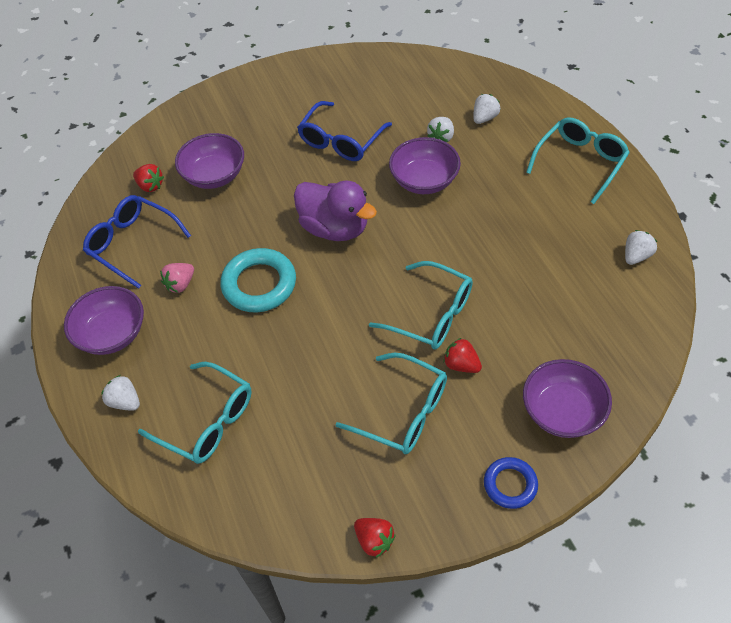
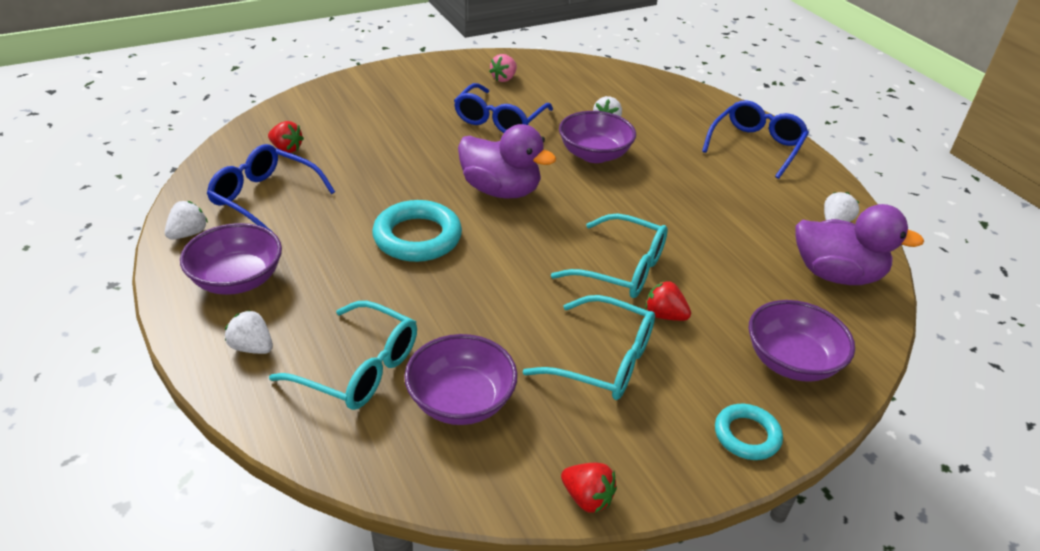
camera: 10 degrees left, 15 degrees down
(180, 284) = (323, 235): pink strawberry -> pink strawberry (504, 79)
(214, 175) = (360, 143): purple bowl -> purple bowl (461, 401)
(484, 118) = (649, 108): white strawberry -> white strawberry (188, 234)
(510, 484) = (747, 435): blue ring -> turquoise ring
(580, 162) = (756, 146): turquoise glasses -> blue glasses
(623, 317) = (836, 274): none -> purple duck

